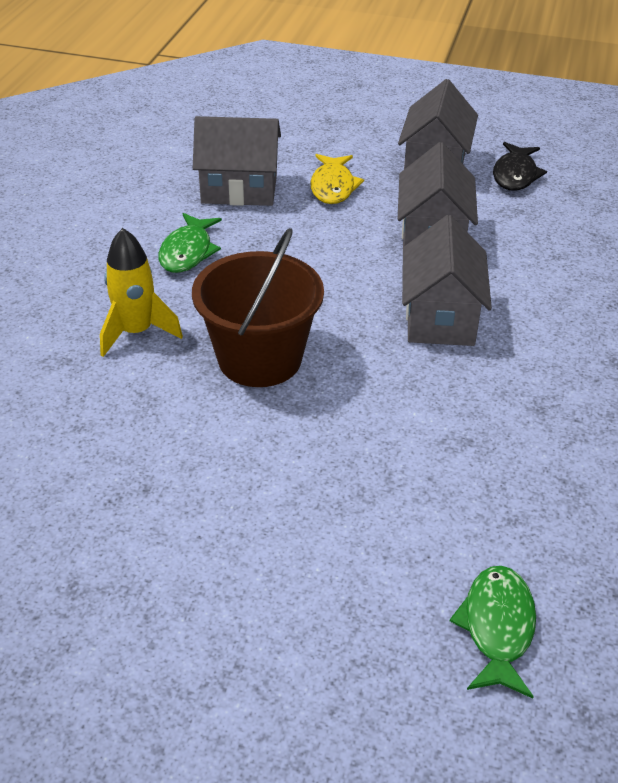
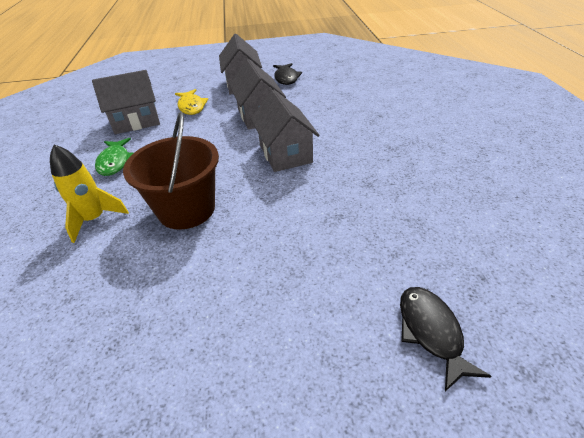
camera: 20 degrees left, 0 degrees up
(497, 628) = (431, 332): green fish -> black fish

